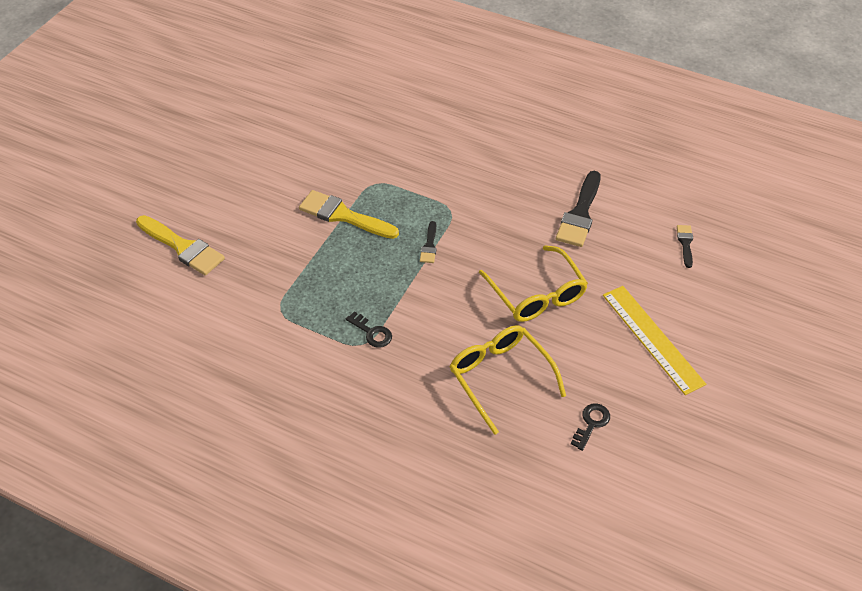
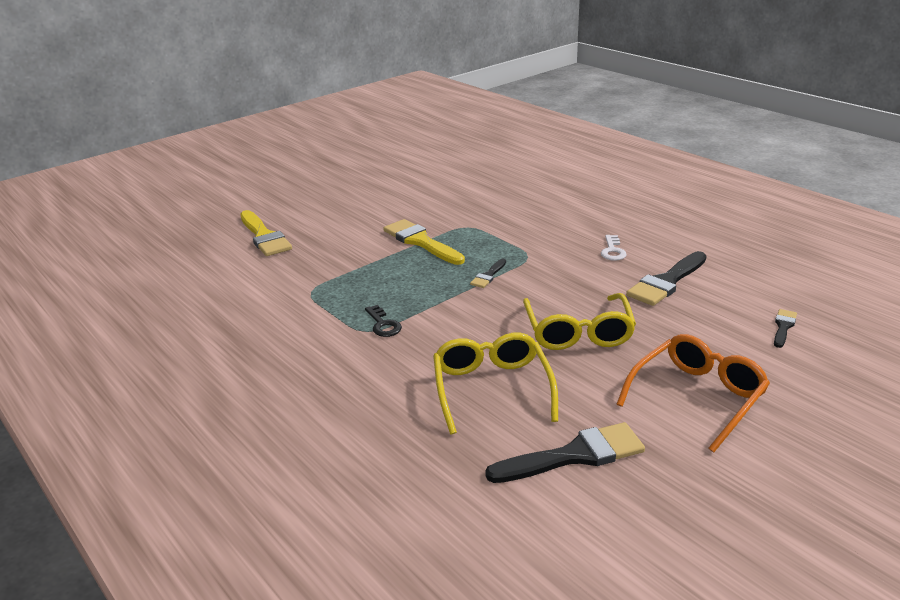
camera: 25 degrees right, 20 degrees down
(519, 185) = (612, 251): none -> white key
(591, 423) = (574, 455): black key -> black brush
(652, 338) = (697, 397): yellow ruler -> orange glasses

